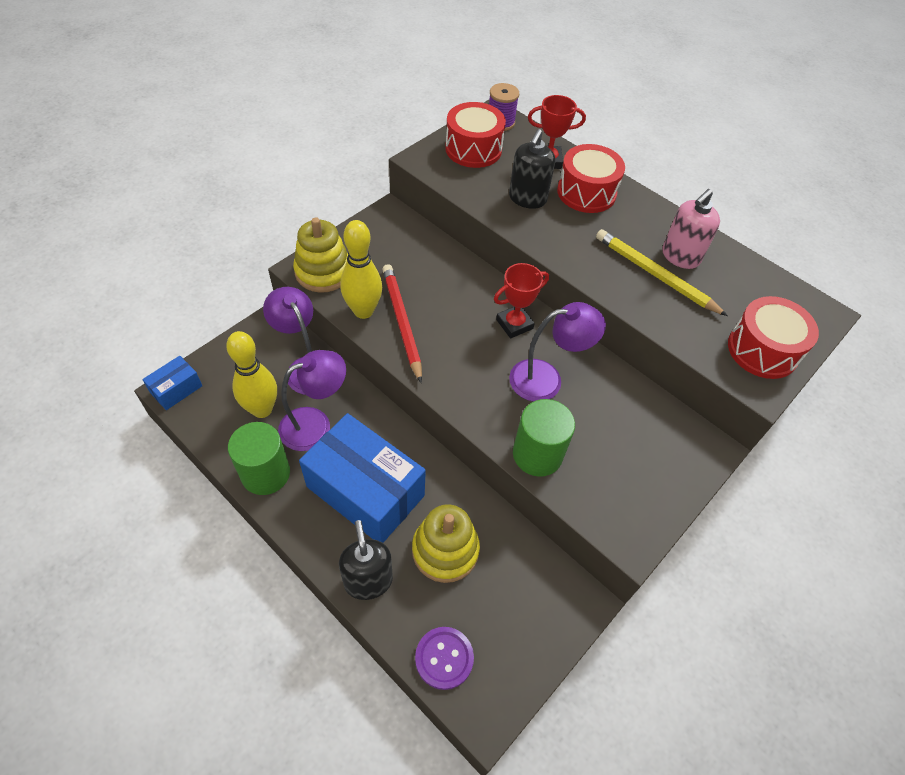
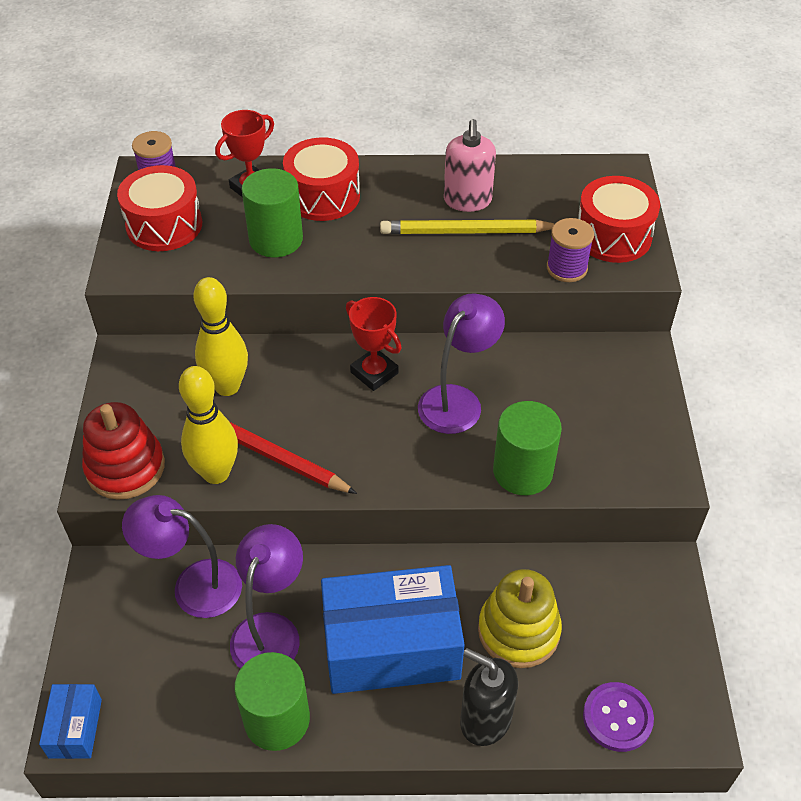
camera: 40 degrees left, 5 degrees down
(262, 409) = (197, 664): yellow bowling pin -> yellow bowling pin (227, 386)
(323, 272) = (125, 467): yellow stacking toy -> red stacking toy
(514, 324) = (374, 373): red trophy -> red trophy turned 60 degrees counterclockwise
(527, 199) = (276, 239): black soap dispenser -> green cylinder
(700, 346) = (566, 268): none -> purple spool

